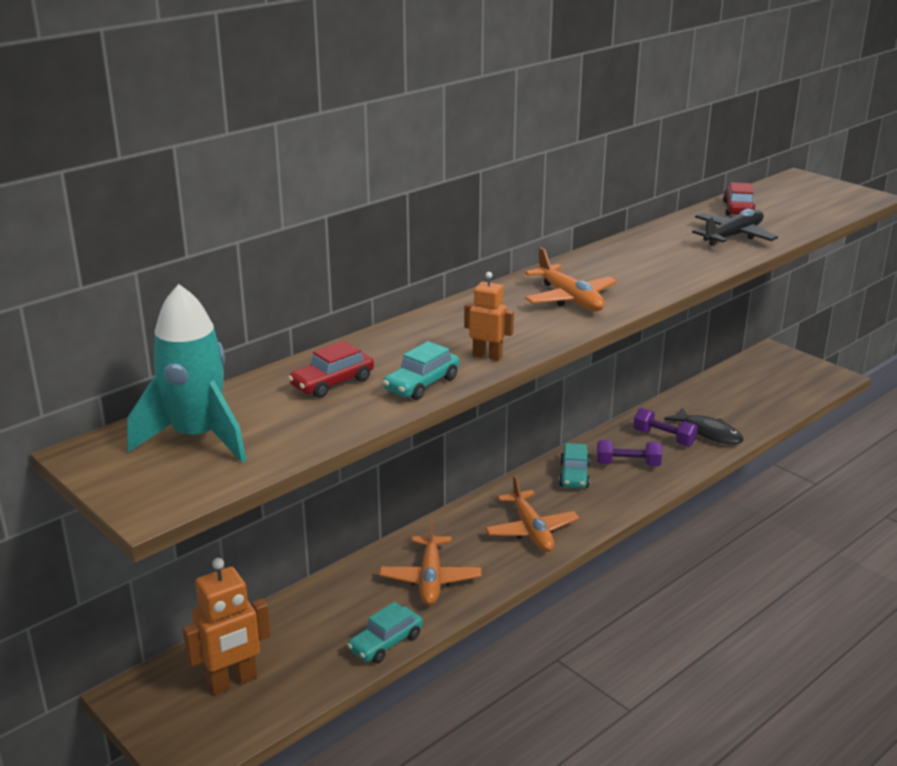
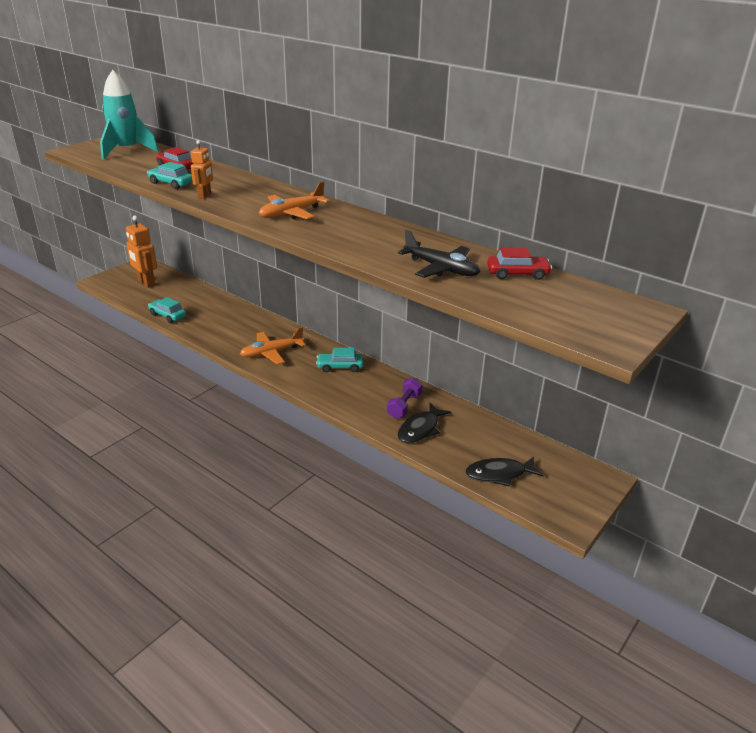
camera: 80 degrees right, 5 degrees up
(430, 579) = (221, 323): orange plane -> none
(628, 464) = (360, 389): purple dumbbell -> none
(778, 399) = (499, 474): none -> black fish

